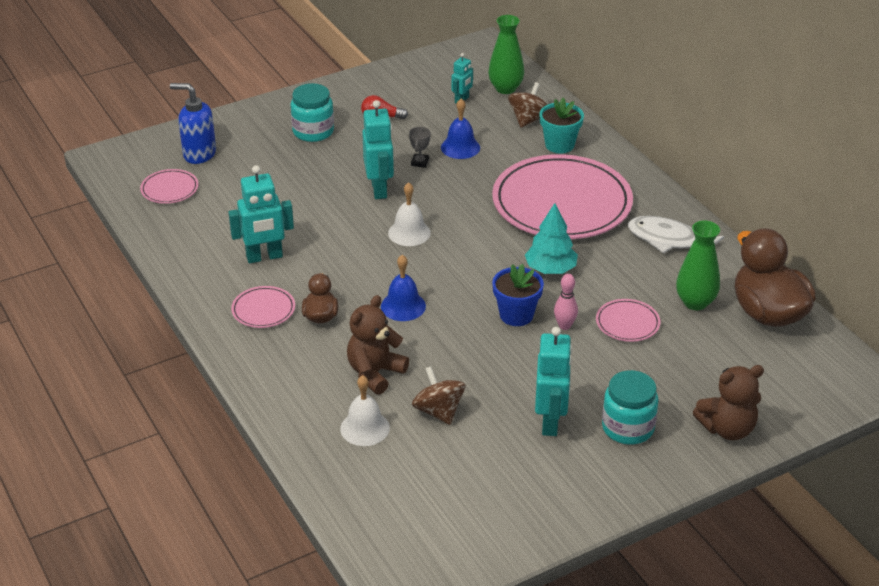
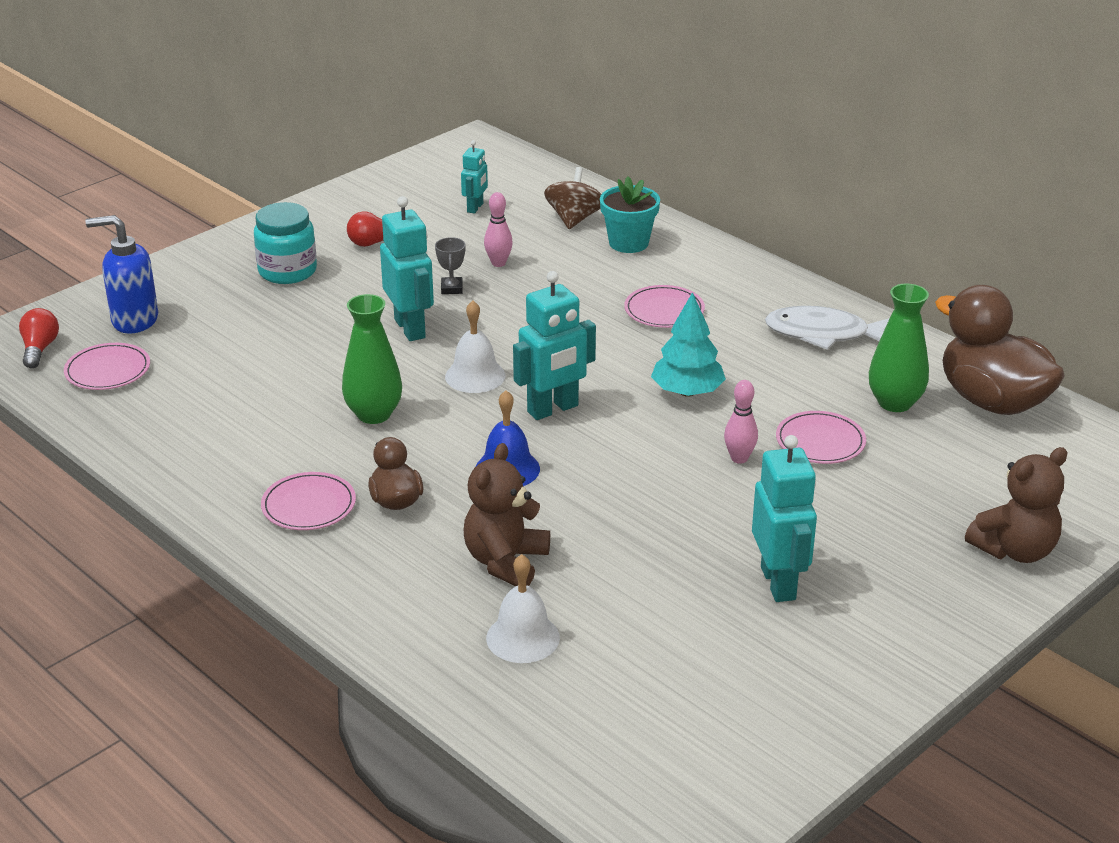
camera: 15 degrees left, 5 degrees down
(132, 166) = (39, 349): none -> red light bulb
(264, 257) = (282, 437): turquoise robot -> turquoise robot (553, 409)
(438, 411) = (618, 596): brown spinning top -> none
(460, 147) = (498, 263): blue bell -> pink bowling pin
(505, 88) = (527, 187): green vase -> green vase (374, 414)
(516, 315) = (668, 455): blue flower pot -> none
(562, 203) = (664, 310): pink plate -> pink plate, size x0.42
(628, 428) = (885, 572): turquoise jar -> none

